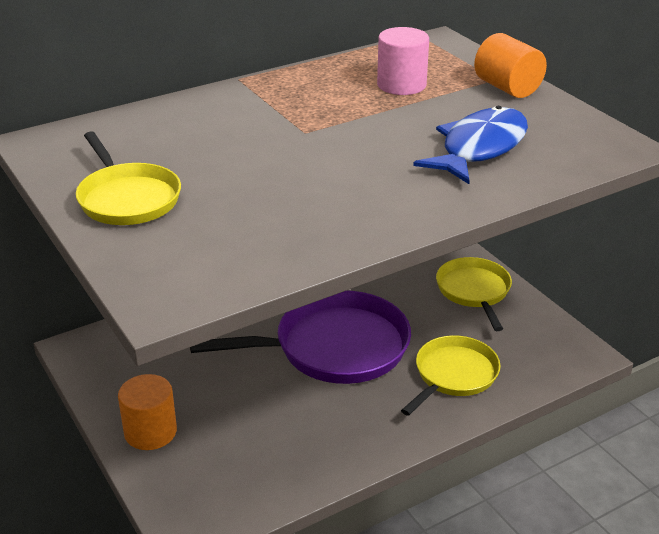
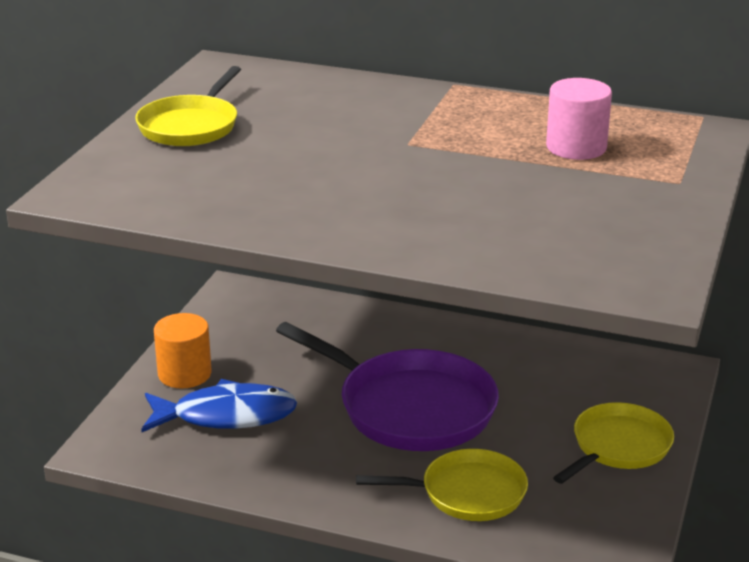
camera: 50 degrees right, 5 degrees down
(479, 148) = (515, 223): blue fish -> blue fish (226, 415)
(507, 88) = (670, 194): orange cylinder -> none

